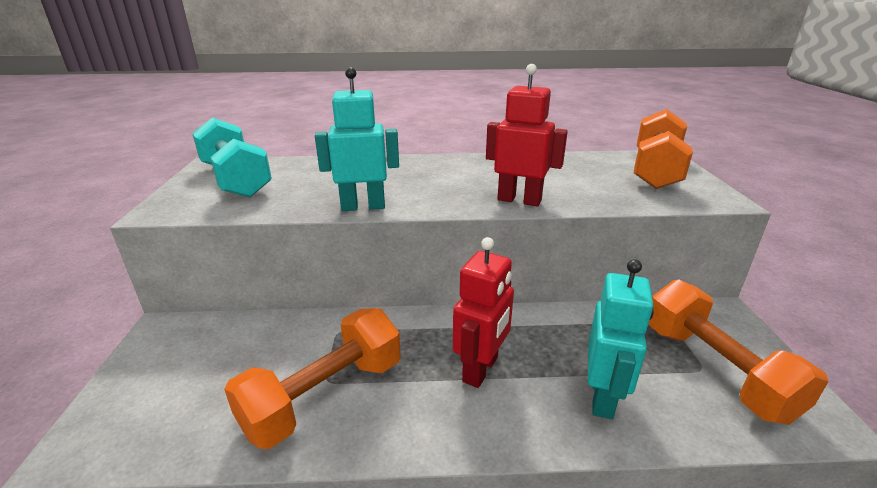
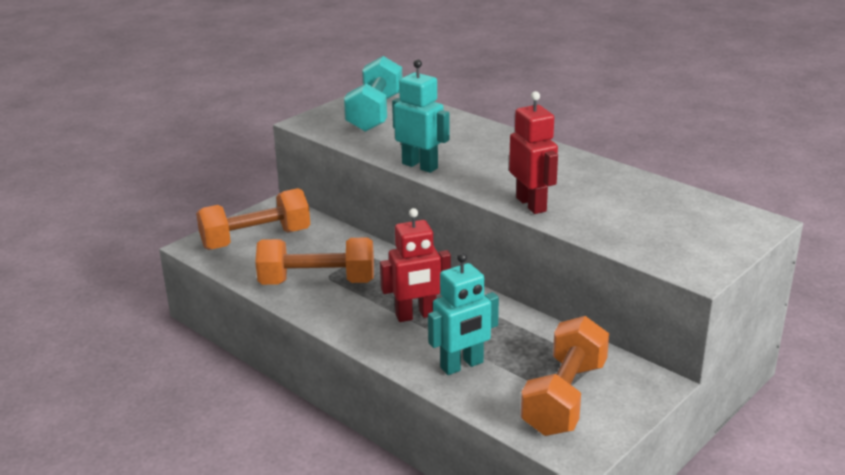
camera: 45 degrees right, 0 degrees up
(655, 170) = (712, 230): orange dumbbell -> orange dumbbell (256, 239)

